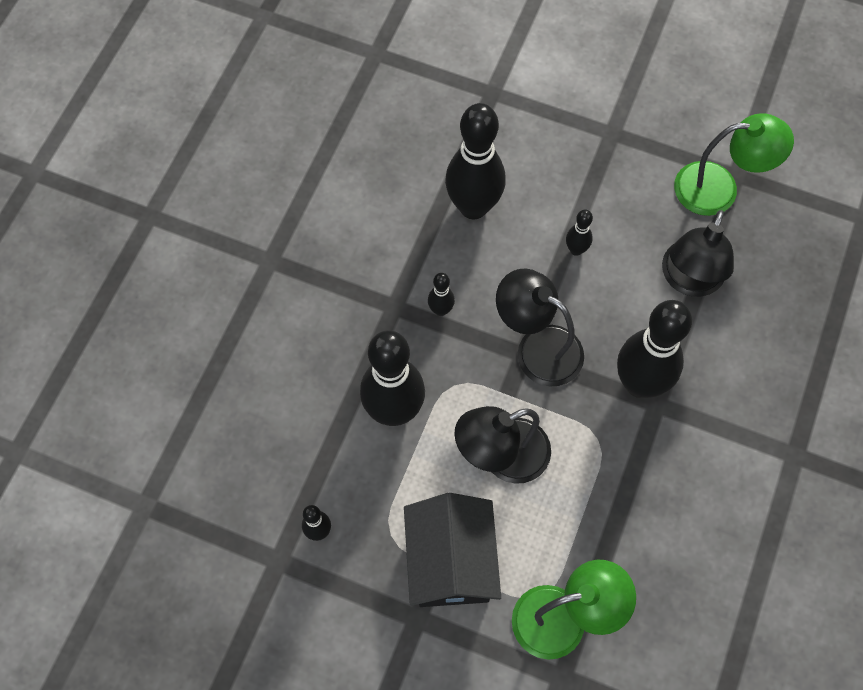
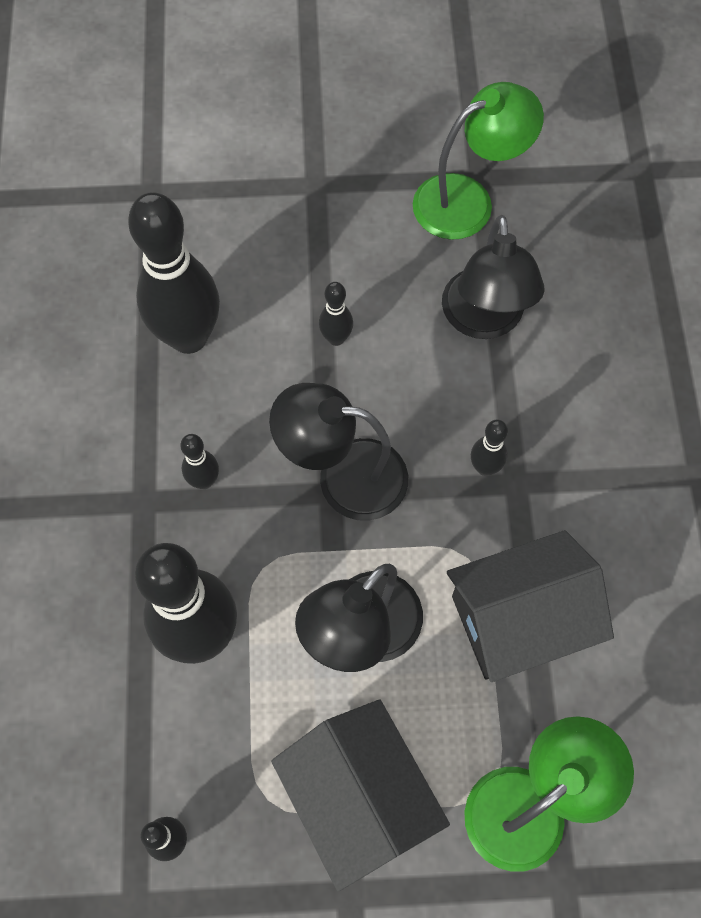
camera: 25 degrees left, 0 degrees up
(615, 496) = (519, 618): none -> black house
(639, 383) = (485, 467): black bowling pin -> black bowling pin, size x0.44

